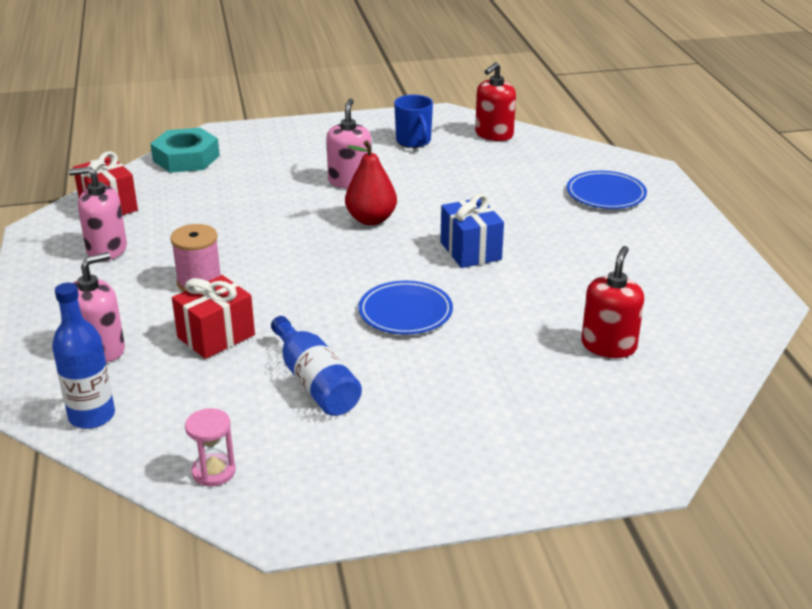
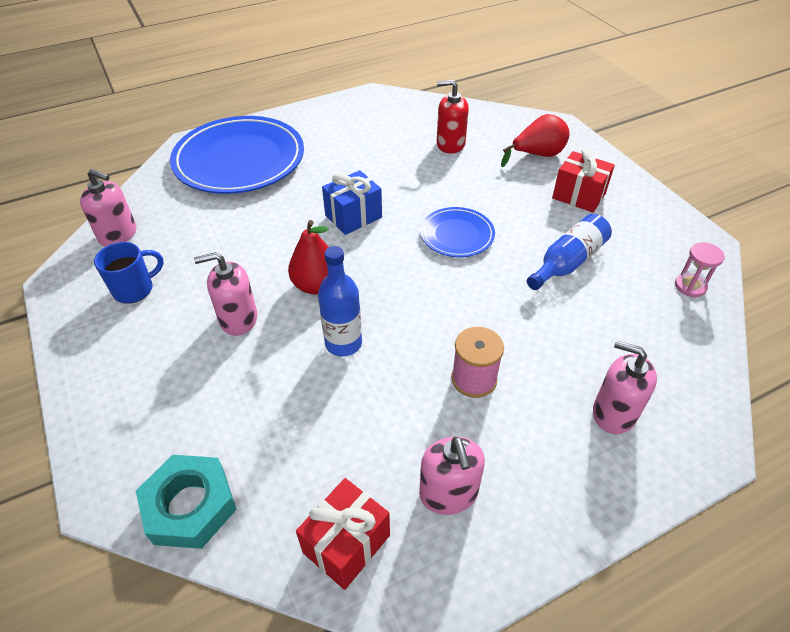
camera: 105 degrees left, 15 degrees up
(92, 416) = (694, 379): blue bottle -> blue bottle (343, 343)
(216, 336) = (548, 336): red gift -> red gift (578, 196)
(494, 134) = (118, 235): red soap dispenser -> pink soap dispenser
(559, 421) = (537, 155): none -> red pear
(606, 194) = (239, 160): blue plate -> blue plate, size x2.00

